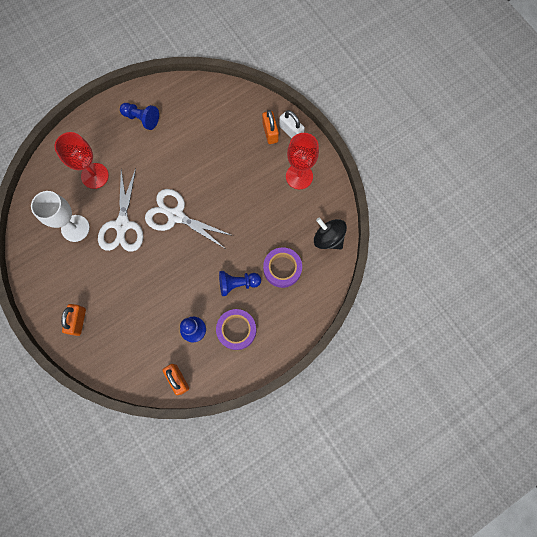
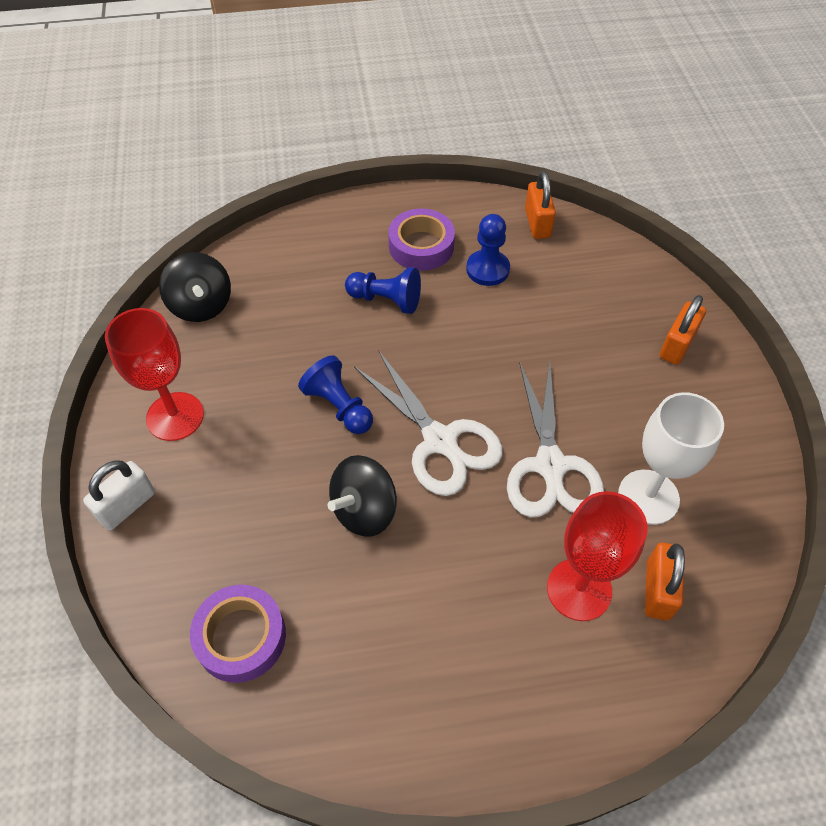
camera: 155 degrees left, 20 degrees down
(122, 225) = (550, 465): white scissors -> white scissors turned 150 degrees clockwise
(142, 119) = (424, 683): blue pawn -> blue pawn (339, 406)
(194, 171) = (364, 510): none -> black spinning top
(270, 132) = (168, 522): orange padlock -> orange padlock (657, 590)
(282, 268) = (303, 293): purple tape -> purple tape (241, 637)
(291, 131) = (127, 506): white padlock -> white padlock turned 60 degrees clockwise

